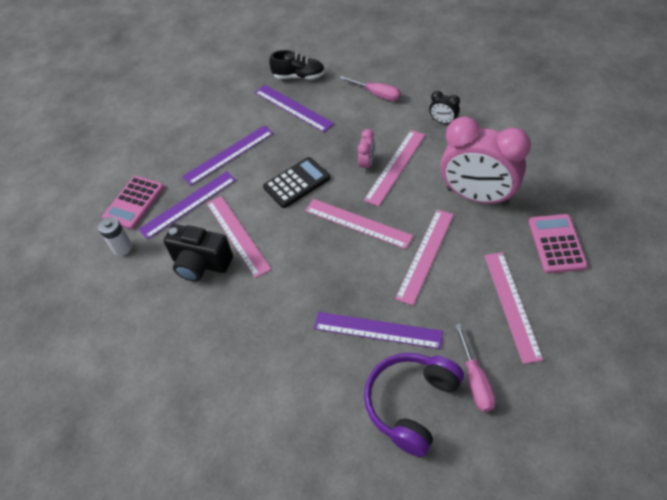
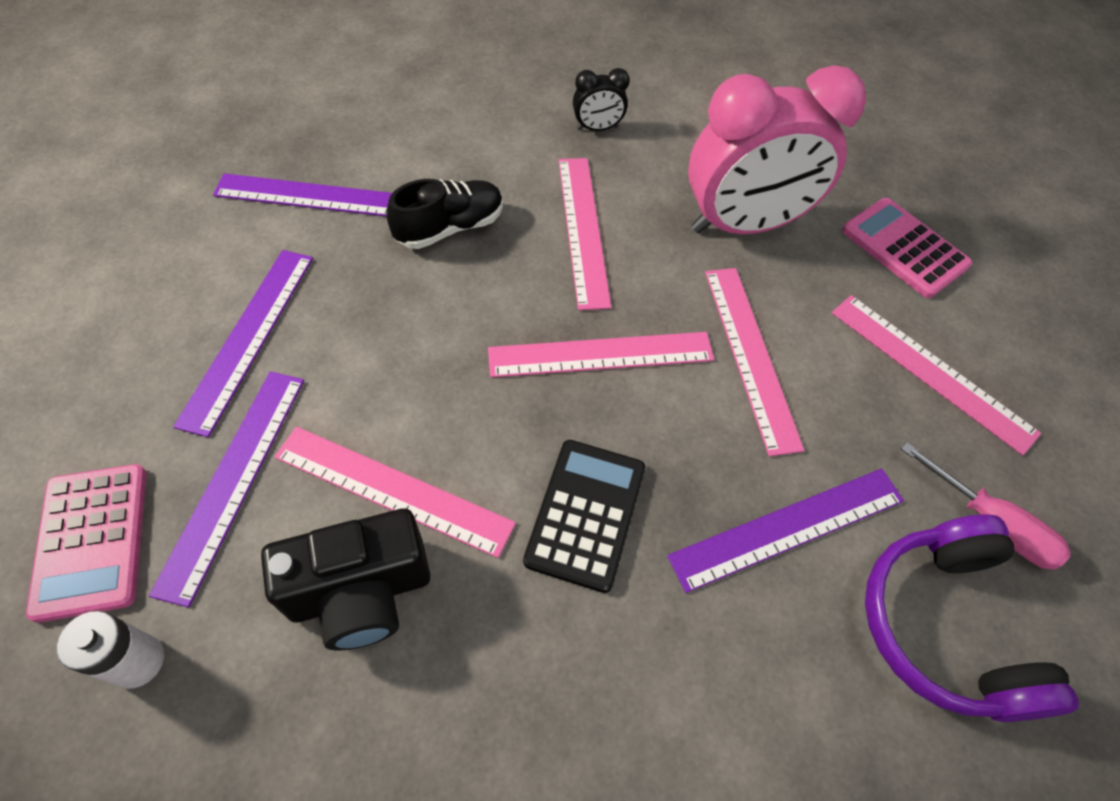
camera: 45 degrees left, 5 degrees up
(296, 183) = (432, 332): black calculator -> black calculator (585, 514)
(299, 76) = (283, 137): black shoe -> black shoe (450, 228)
(367, 164) = (532, 244): pink clock -> none
(377, 94) = (454, 121): pink screwdriver -> none

